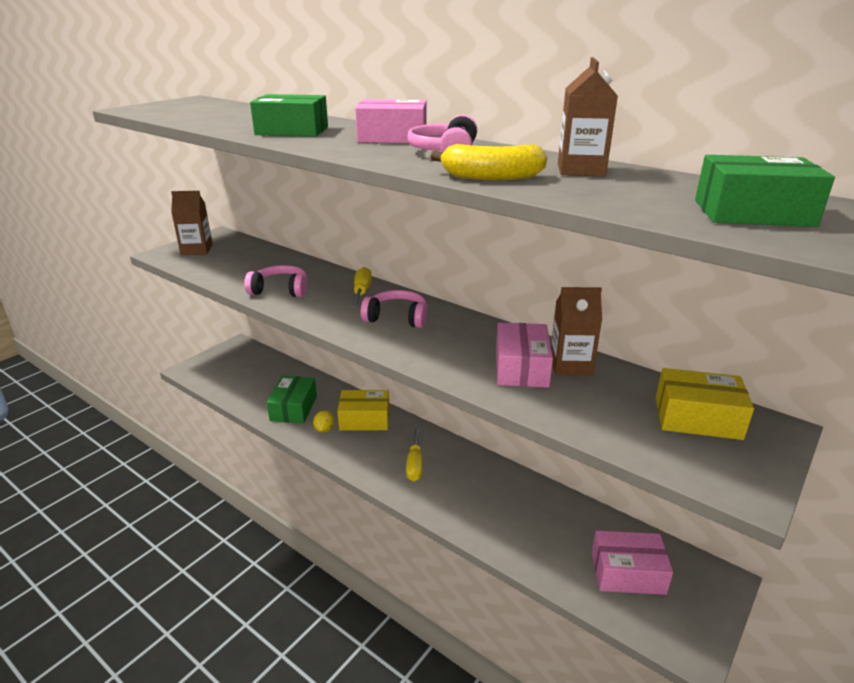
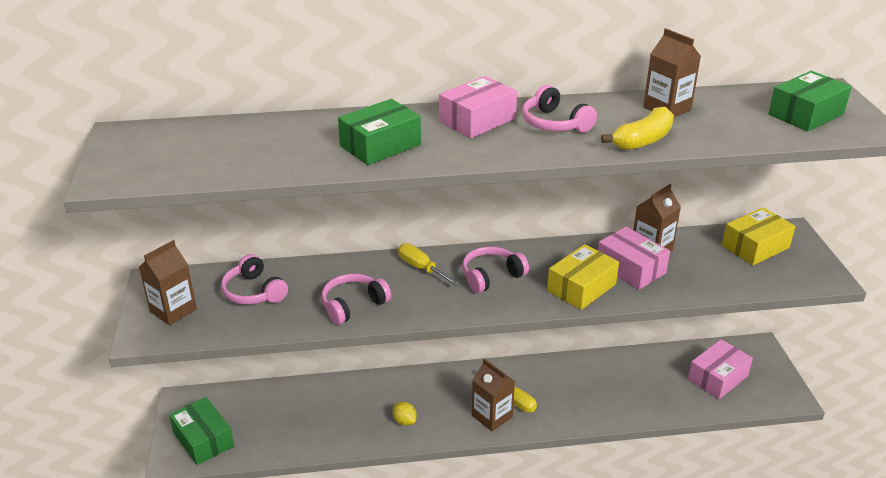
camera: 45 degrees left, 5 degrees up
(248, 259) = (254, 292): none -> pink headphones
(294, 408) = (348, 422): green box -> green box (203, 439)
(364, 419) = (422, 391): yellow box -> yellow box (581, 287)
(382, 465) = (492, 416): none -> brown carton

